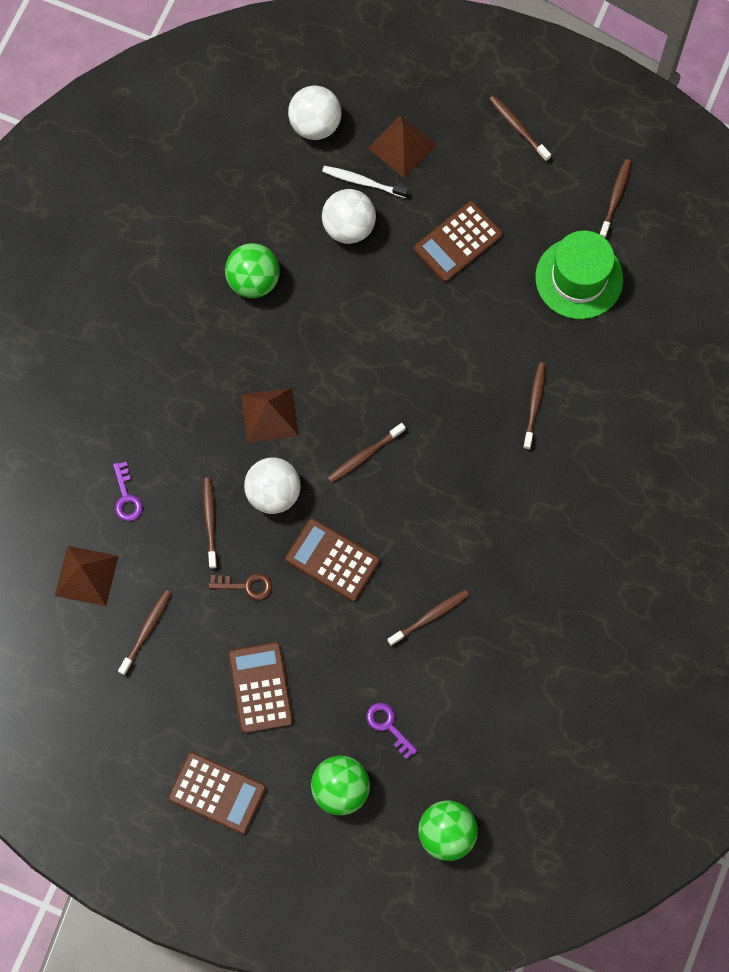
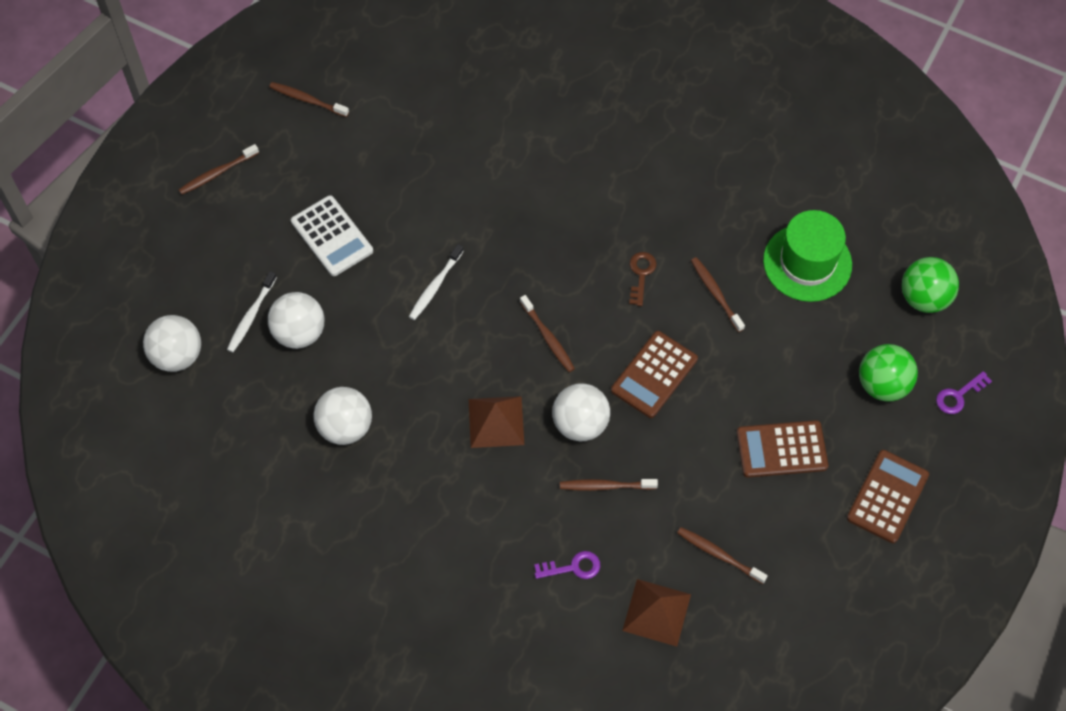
camera: 85 degrees left, 10 degrees down
(246, 586) = (676, 456): brown key -> brown key (641, 274)
(253, 281) = (345, 427): green ball -> white ball
(388, 726) = (822, 338): purple key -> purple key (958, 396)
(402, 146) = (217, 277): brown pyramid -> none
(411, 344) = (435, 286): none -> white toothbrush
(458, 242) = (332, 236): brown calculator -> white calculator
(534, 404) = (510, 187): brown toothbrush -> none
(579, 278) = (386, 138): green hat -> green hat (807, 263)

